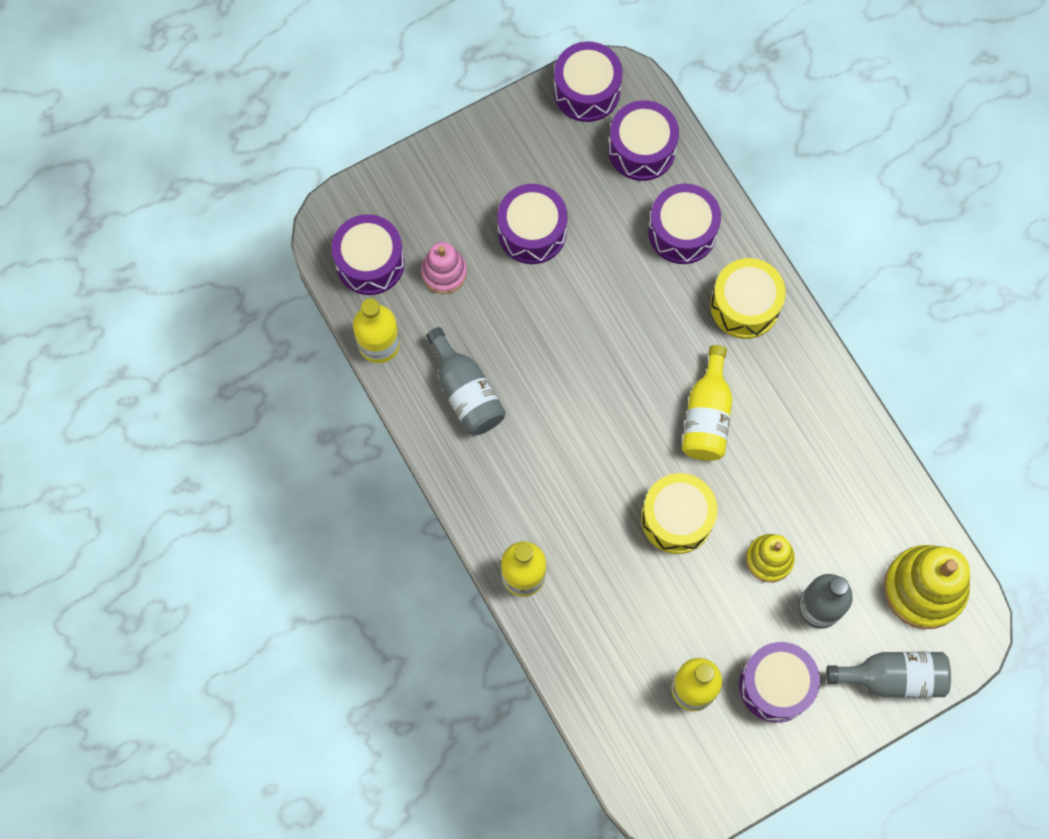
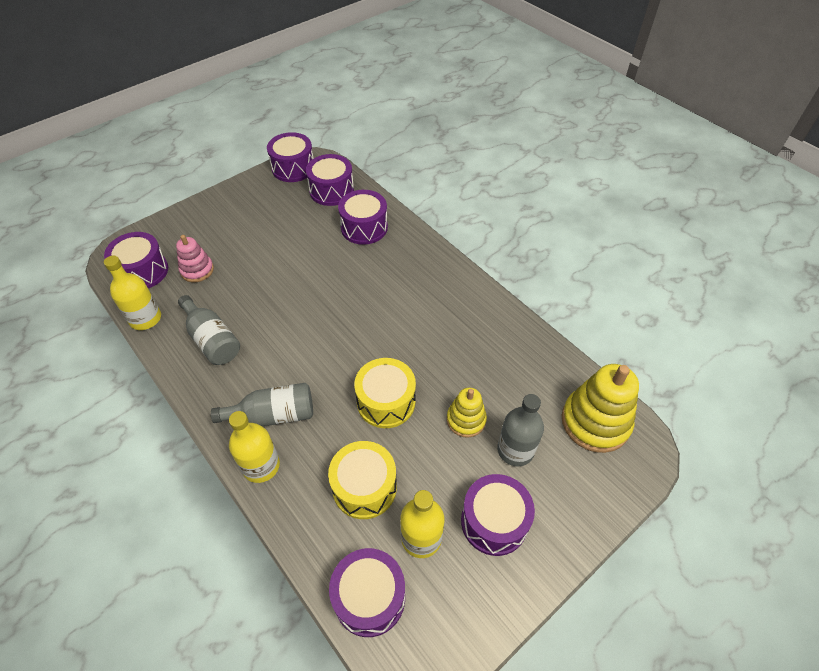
camera: 10 degrees left, 20 degrees down
(532, 232) = (260, 240): purple drum -> purple drum (369, 597)
(707, 416) = (398, 329): yellow bottle -> none
(745, 306) = (414, 261): yellow drum -> yellow drum (364, 487)
(893, 677) = (592, 497): grey bottle -> grey bottle (274, 415)

